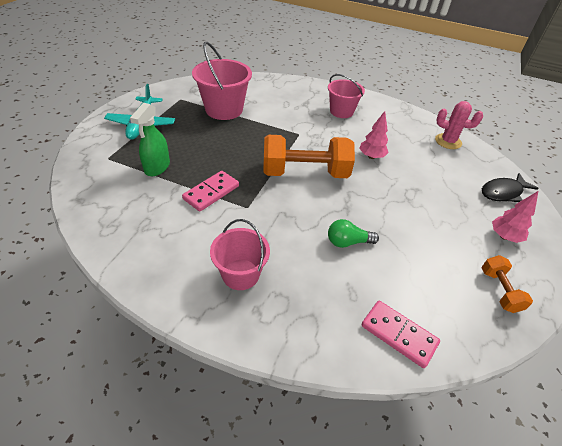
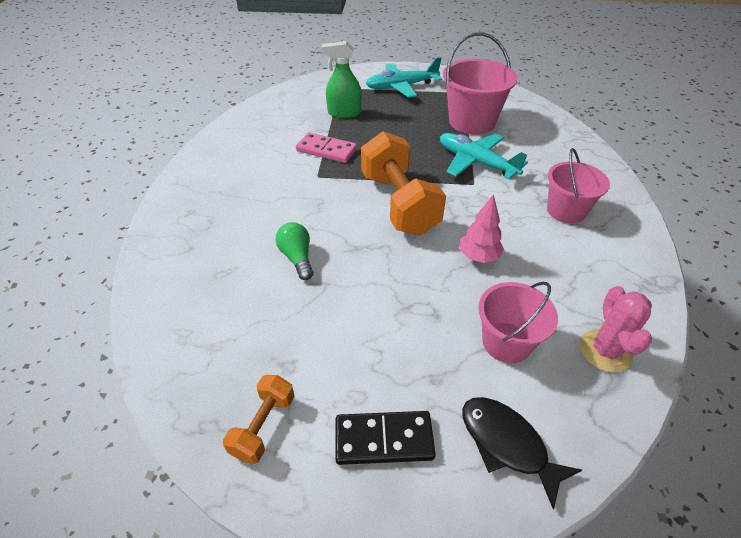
camera: 75 degrees right, 0 degrees up
(240, 274) = (227, 193): pink bucket -> pink bucket (506, 342)
(275, 125) = (476, 162): none -> turquoise plane
(398, 334) = (175, 317): pink domino -> none
(499, 290) = (263, 426): orange dumbbell -> orange dumbbell turned 45 degrees counterclockwise
(504, 236) = (384, 439): pink tree -> black domino

